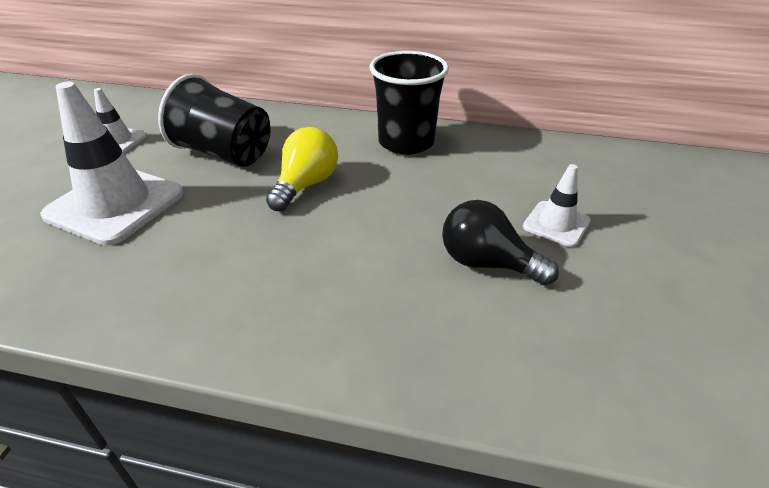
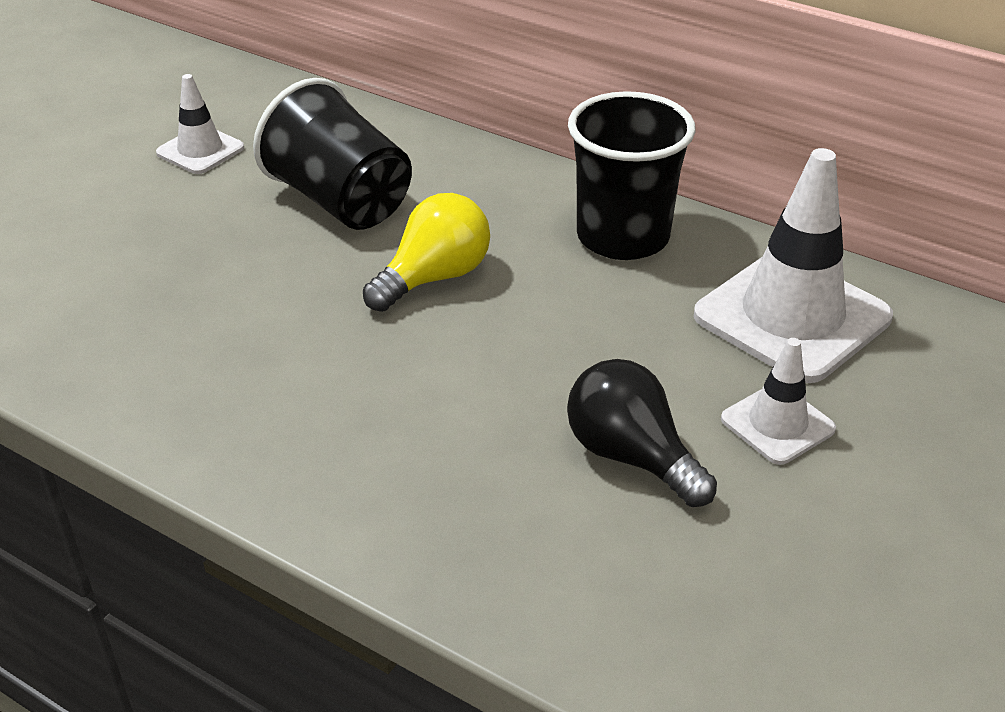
camera: 20 degrees right, 0 degrees up
(115, 204) = (169, 252): white traffic cone -> white traffic cone (792, 317)

